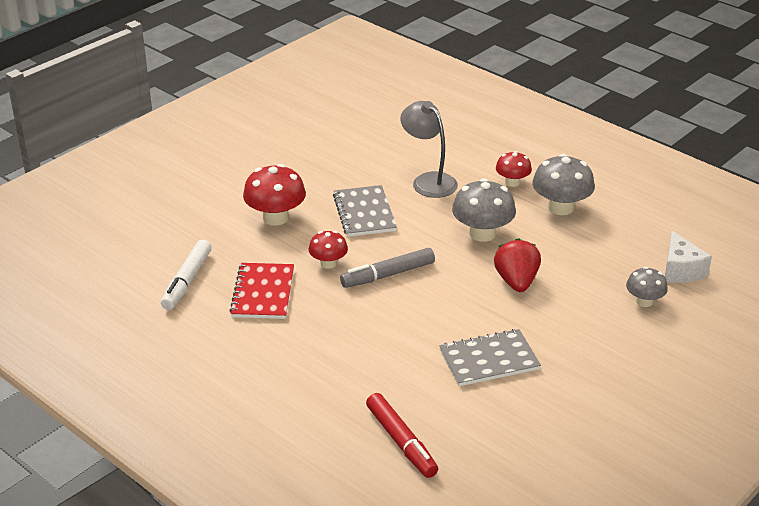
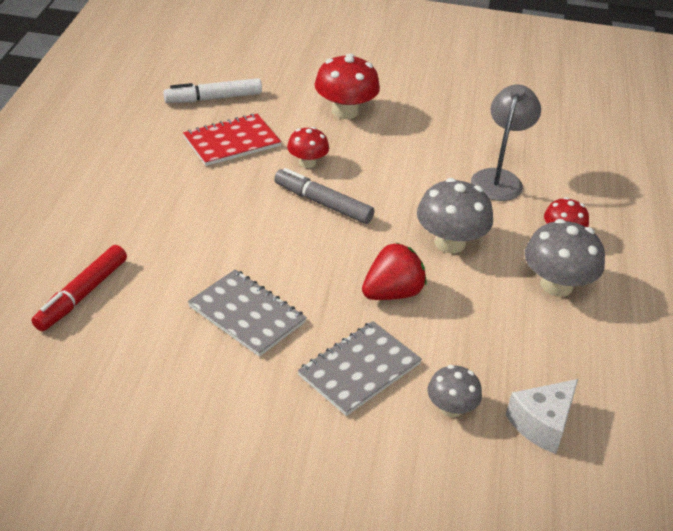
camera: 55 degrees right, 5 degrees up
(364, 213) = (404, 157): grey notebook -> grey notebook (359, 370)

